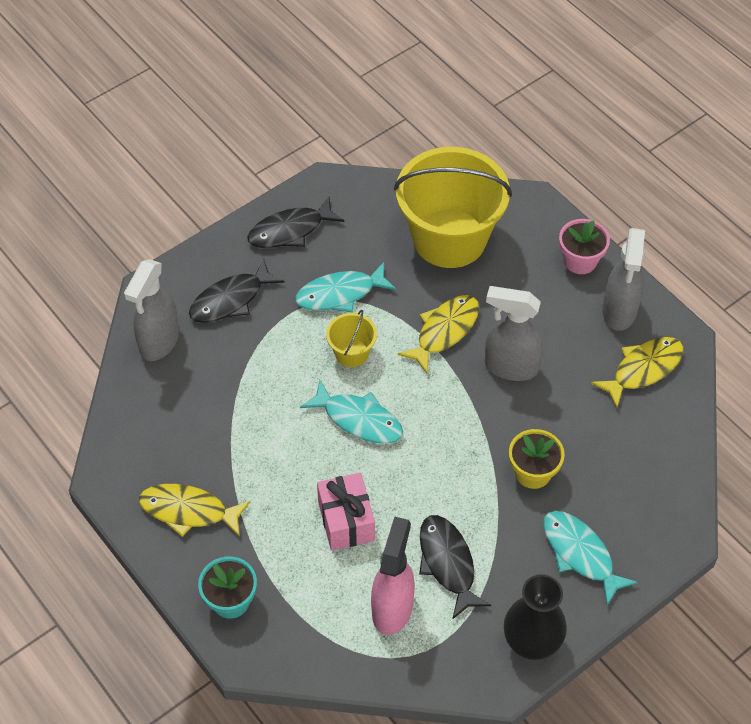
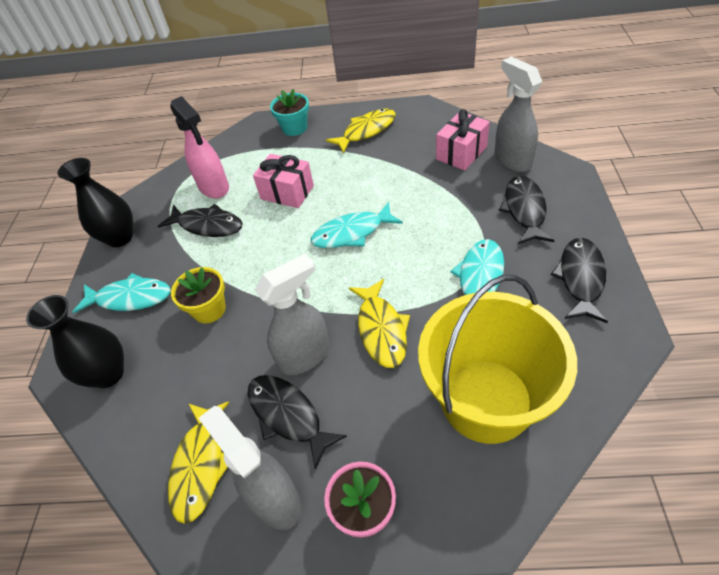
camera: 135 degrees right, 5 degrees down
(174, 392) = (461, 153): none -> pink gift
(351, 353) = (413, 257): yellow bucket -> none
(563, 343) = (288, 415): none -> black fish
(651, 498) = (108, 374): none -> black vase

